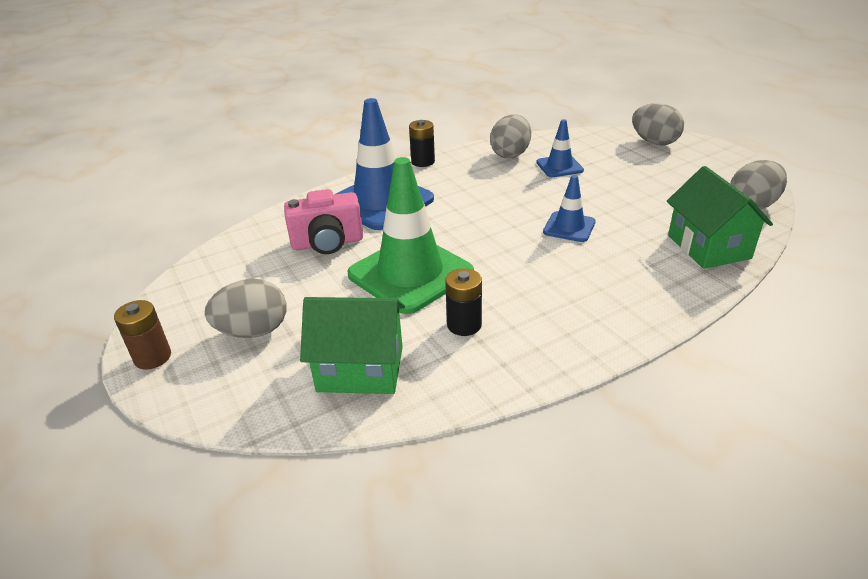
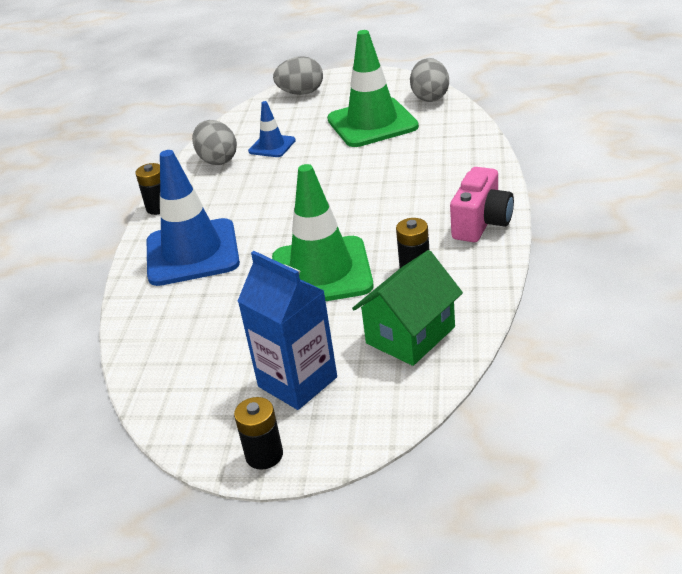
camera: 50 degrees left, 0 degrees up
(152, 357) = (264, 455): brown battery -> black battery
(253, 331) = (297, 382): grey egg -> blue carton
(327, 243) = (218, 303): pink camera -> pink camera (482, 223)
(569, 227) = (358, 177): blue traffic cone -> none
(661, 195) = (372, 123): none -> green traffic cone
(708, 247) = (452, 135): green house -> none

